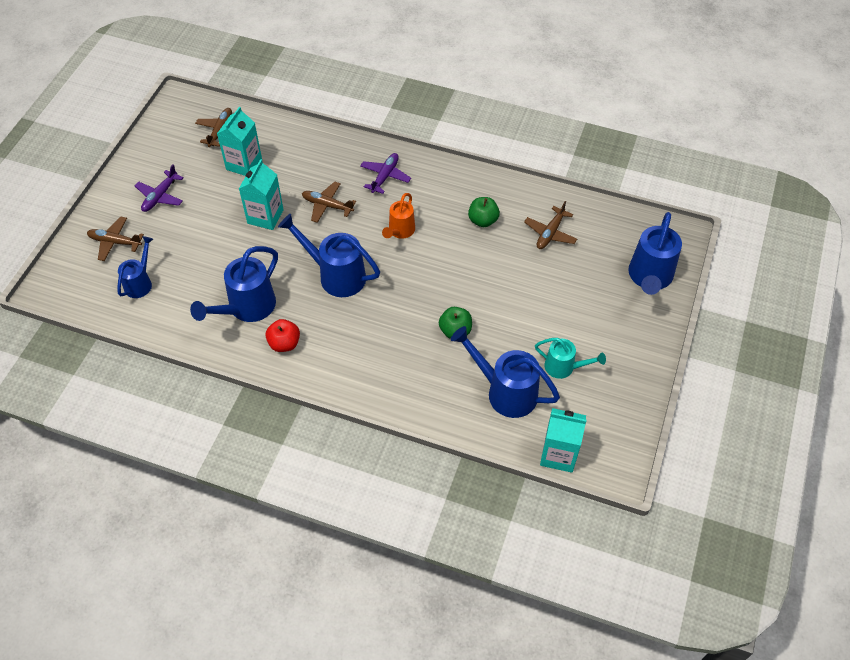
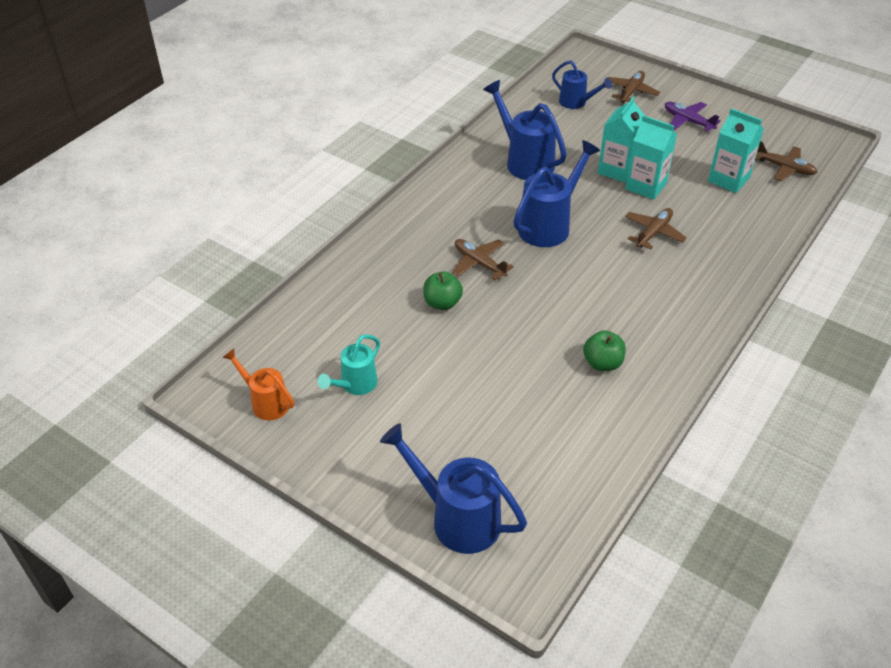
camera: 105 degrees right, 10 degrees down
(284, 343) = (473, 180): red apple -> none
(385, 176) = (694, 287): purple plane -> none
(400, 231) = (601, 284): orange watering can -> orange watering can (266, 402)
(505, 391) = (347, 326): blue watering can -> none
(550, 233) = (565, 427): brown plane -> brown plane (479, 263)
(558, 454) = (250, 351): turquoise carton -> turquoise carton (617, 170)

